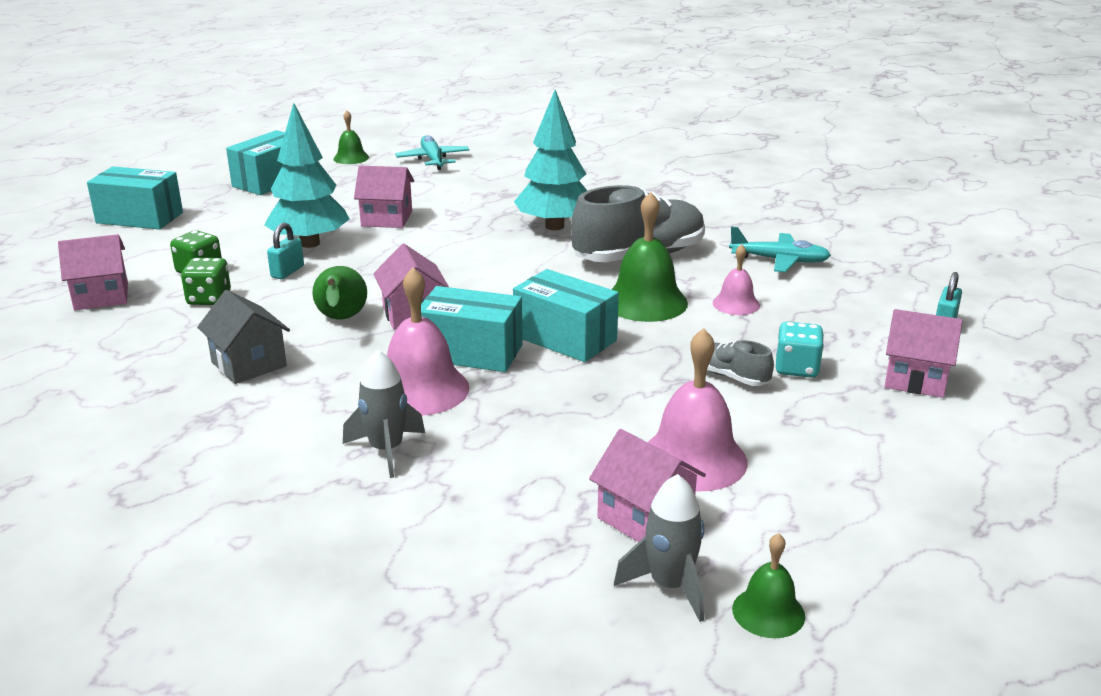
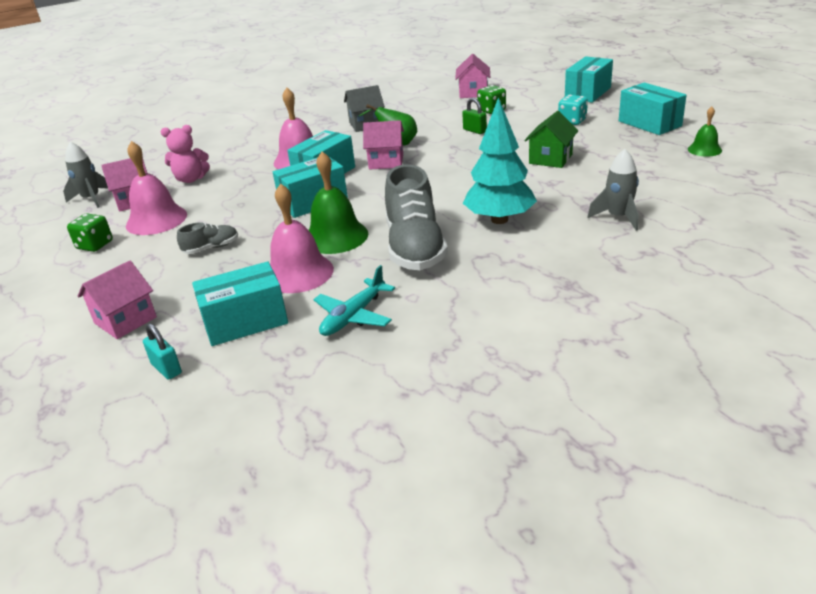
camera: 115 degrees right, 5 degrees up
(209, 299) = (451, 114): green dice -> green dice (95, 245)
(287, 272) = (474, 131): turquoise padlock -> green padlock
(310, 243) = (516, 136): turquoise tree -> none
(386, 219) = (550, 159): pink house -> green house
(386, 450) = (256, 151): grey rocket -> grey rocket (618, 217)
(433, 160) = (694, 181): turquoise plane -> none
(533, 484) = (191, 179): none -> pink teddy bear
(736, 304) = (298, 273): pink bell -> pink bell, size x1.79
(768, 612) = (48, 216): green bell -> none
(796, 368) = (193, 274): turquoise dice -> turquoise dice (572, 121)
(841, 308) = (245, 322): none -> turquoise box

